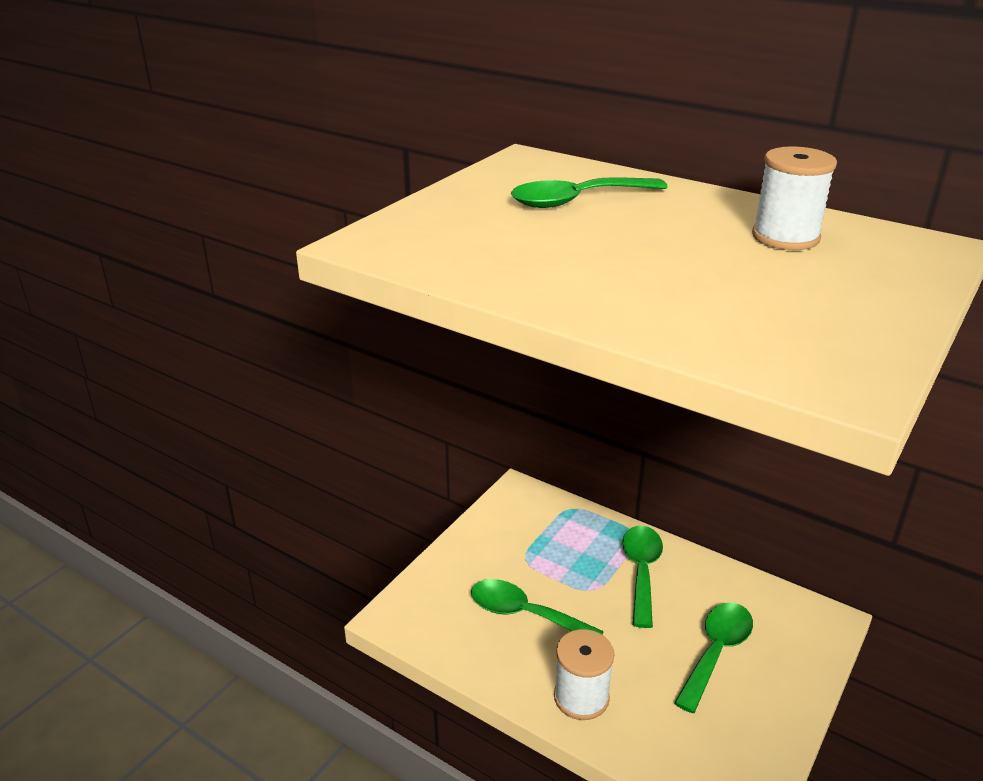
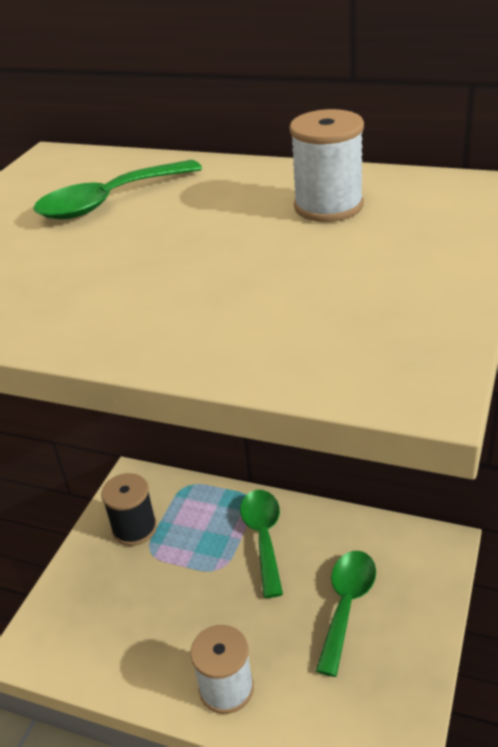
camera: 10 degrees left, 5 degrees up
(514, 535) = (134, 528): none -> black spool
(524, 614) = (157, 612): green spoon -> none

